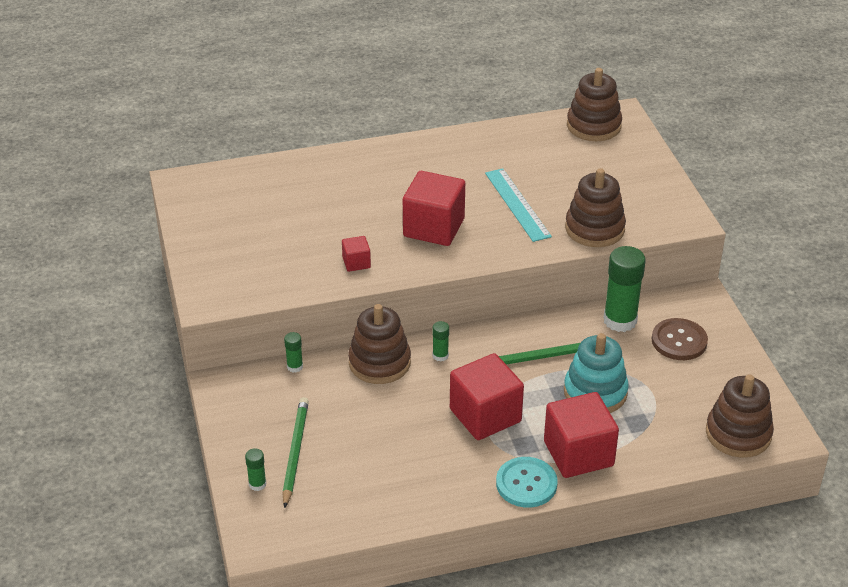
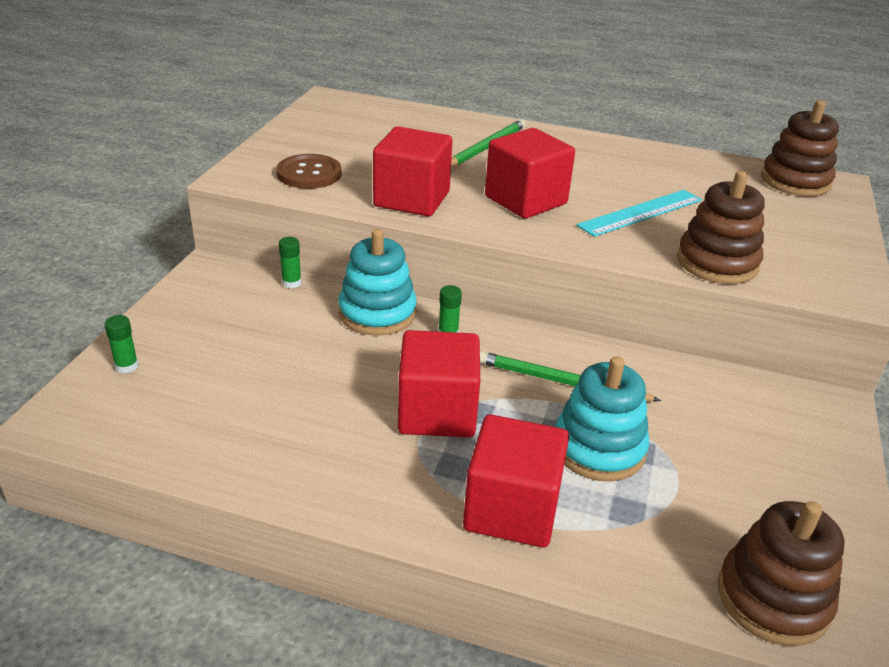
camera: 30 degrees right, 5 degrees down
(295, 452) = (198, 354): green pencil -> green pencil (486, 147)
(356, 263) = (412, 199): red cube -> red cube, size x2.12
(379, 362) = (377, 313): brown stacking toy -> turquoise stacking toy
(517, 204) = (640, 212): turquoise ruler -> turquoise ruler turned 45 degrees clockwise
(526, 484) = (409, 512): turquoise button -> none
(620, 320) = (698, 386): green glue stick -> none
(679, 341) = (764, 440): brown button -> brown button (309, 174)

